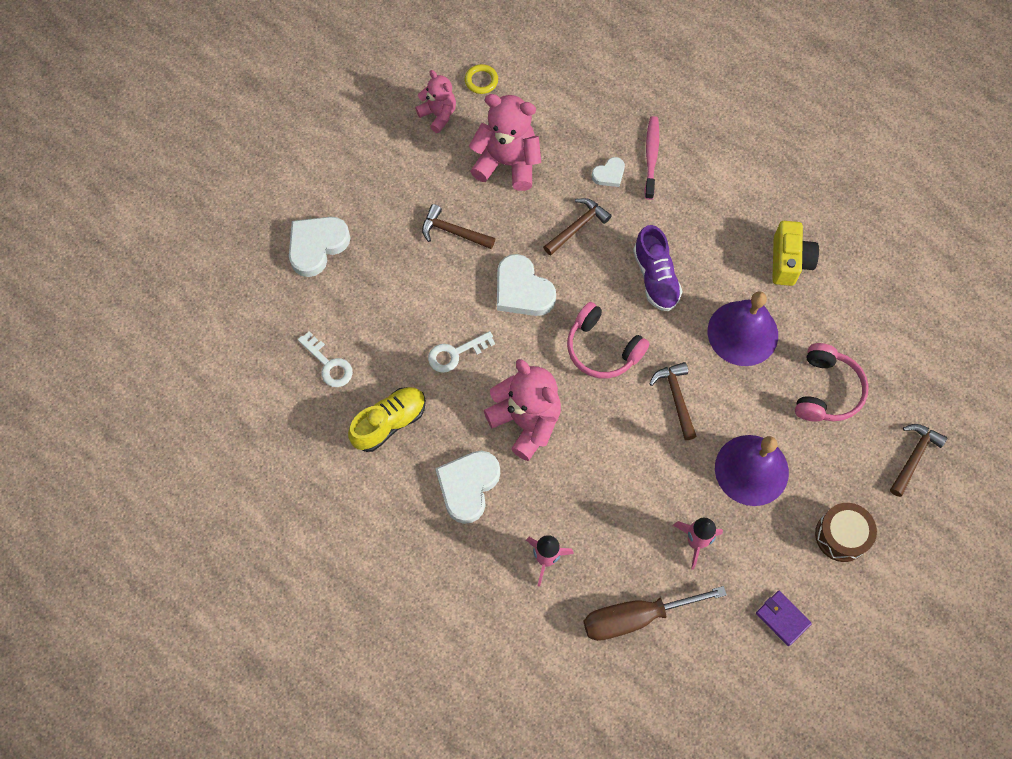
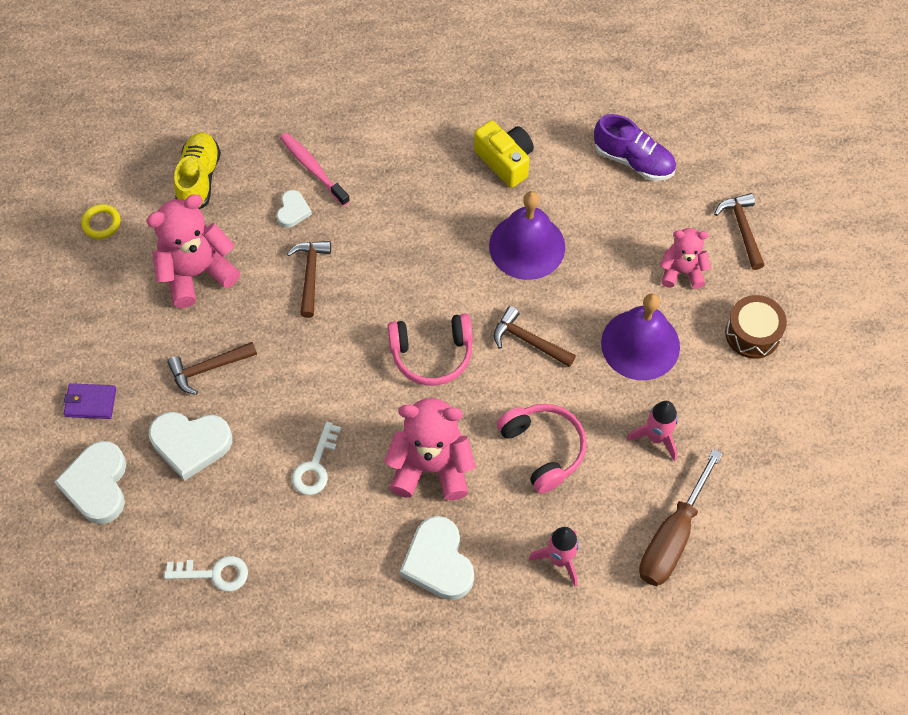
camera: 45 degrees left, 5 degrees down
(389, 423) = (319, 573): yellow shoe -> yellow shoe (199, 179)
(438, 115) = (92, 282): pink teddy bear -> pink teddy bear (682, 271)
(522, 290) = (318, 365): white heart -> white heart (190, 444)
(655, 278) = (416, 262): purple shoe -> purple shoe (633, 160)
(782, 618) = (775, 434): purple wallet -> purple wallet (90, 402)
(826, 391) = (632, 235): pink headphones -> pink headphones (543, 449)

